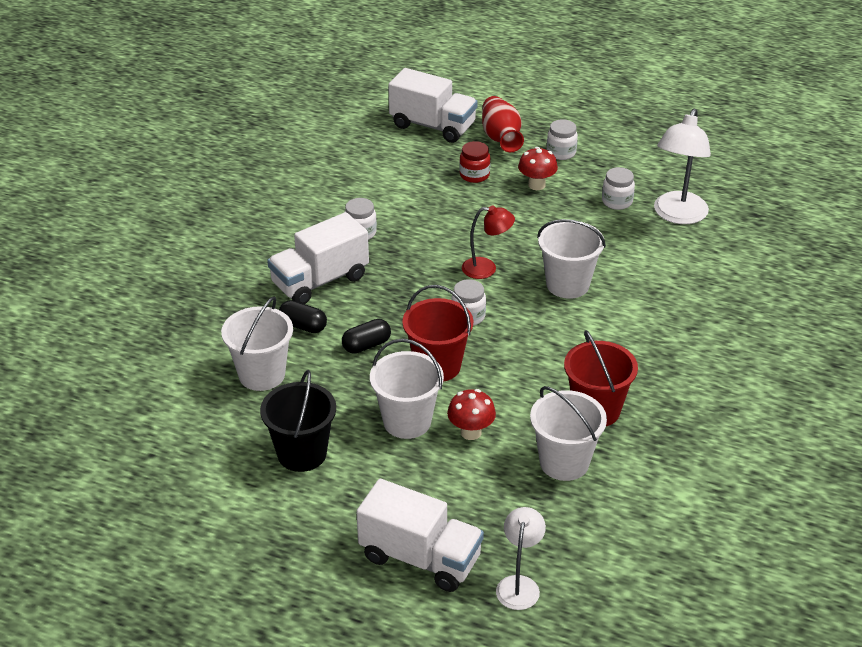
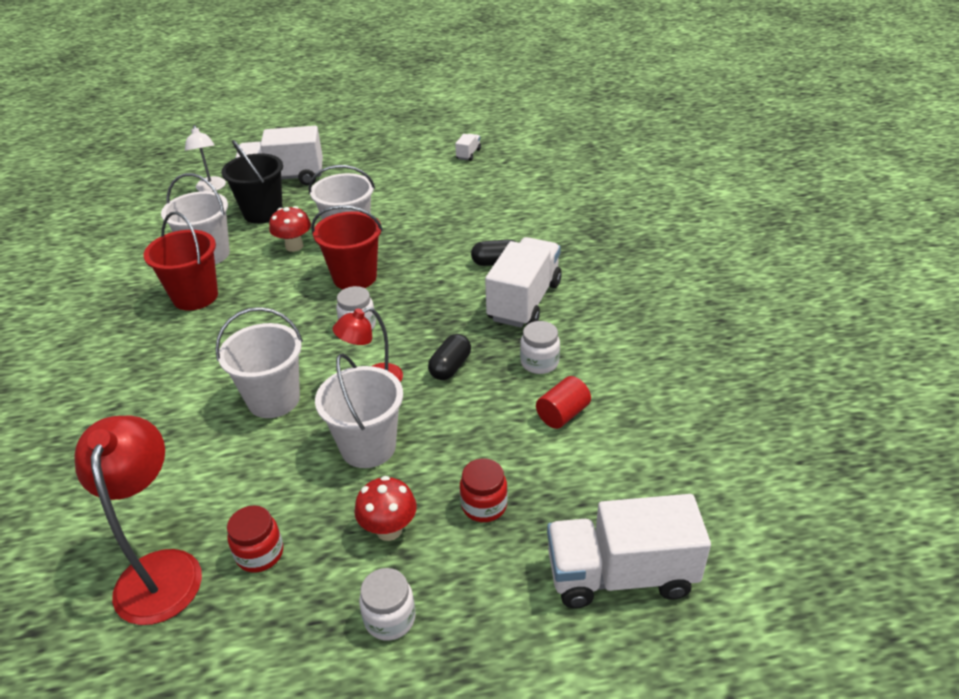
camera: 150 degrees right, 0 degrees up
(174, 490) = (468, 154): none -> white truck
(262, 375) = (488, 222): white bucket -> white bucket (368, 447)
(302, 453) = (408, 194): black bucket -> black bucket (263, 213)
(366, 345) = (428, 269): black capsule -> black capsule (450, 367)
(381, 198) = (562, 414): none -> red cylinder
(501, 138) = (502, 603): red vase -> none
(617, 202) = (260, 554): white jar -> red jar
(677, 215) = (161, 569): white lamp -> red lamp

